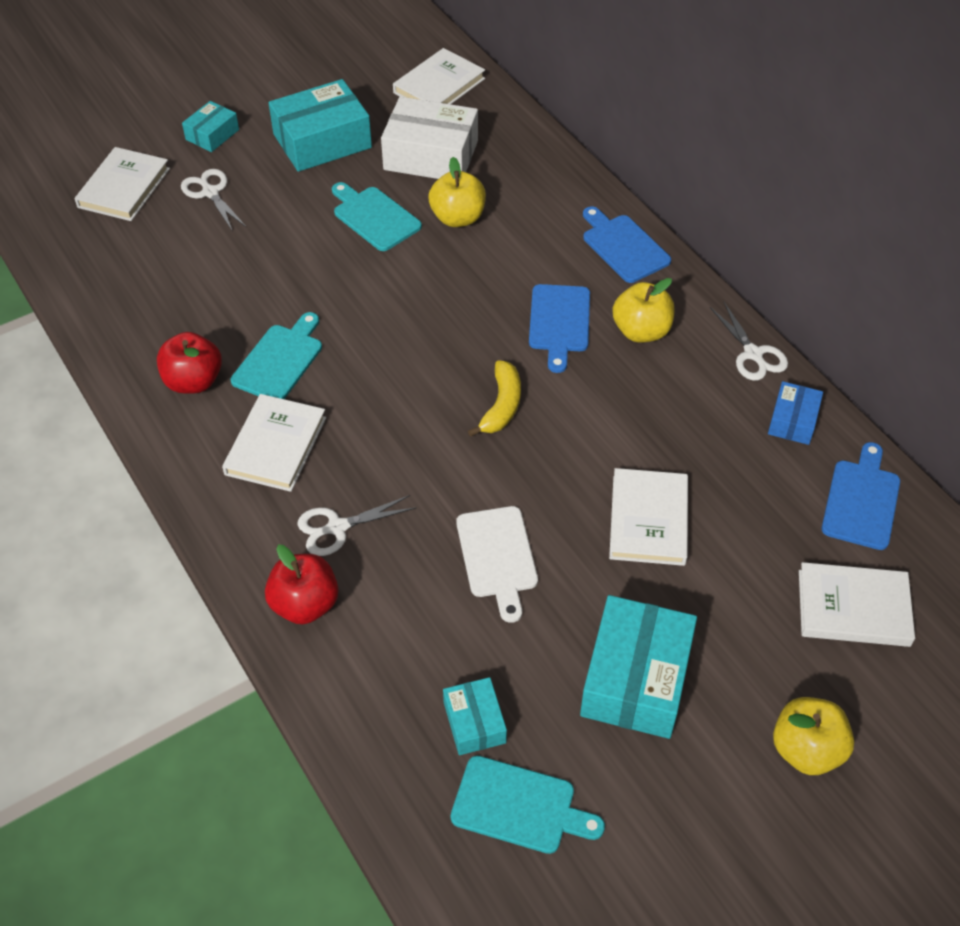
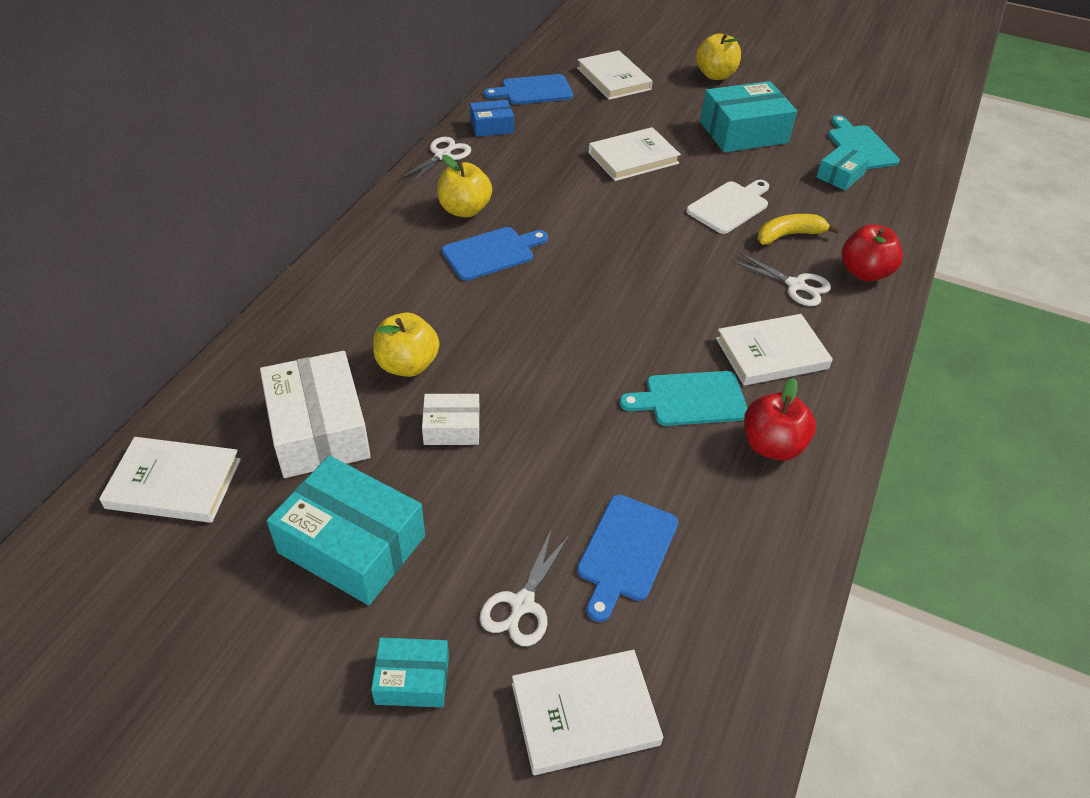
camera: 125 degrees left, 5 degrees down
(374, 217) = (452, 428): turquoise cutting board -> white box
(501, 406) = (606, 251): yellow banana -> yellow banana (789, 235)
(623, 246) = (369, 249): blue cutting board -> blue cutting board (625, 552)

